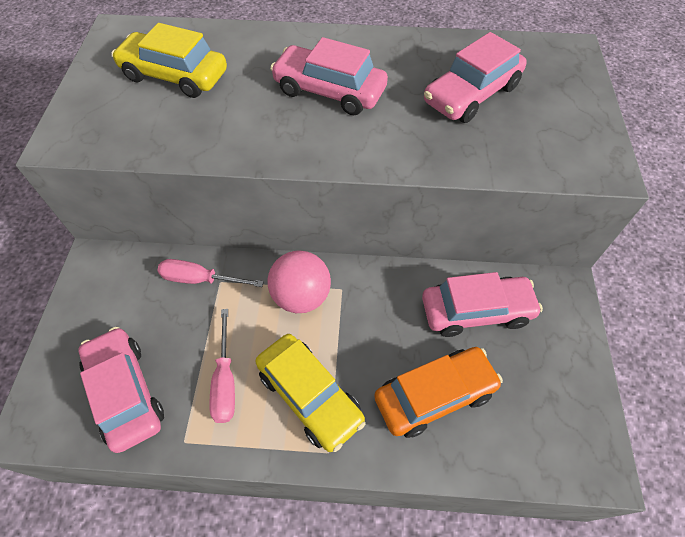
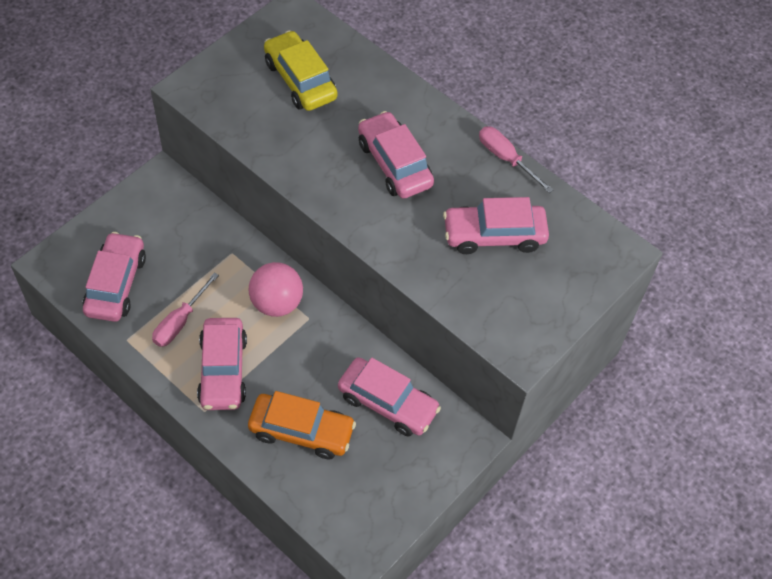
camera: 35 degrees right, 0 degrees up
(200, 279) = (220, 241): pink screwdriver -> pink screwdriver (506, 159)
(310, 396) = (223, 370): yellow car -> pink car

